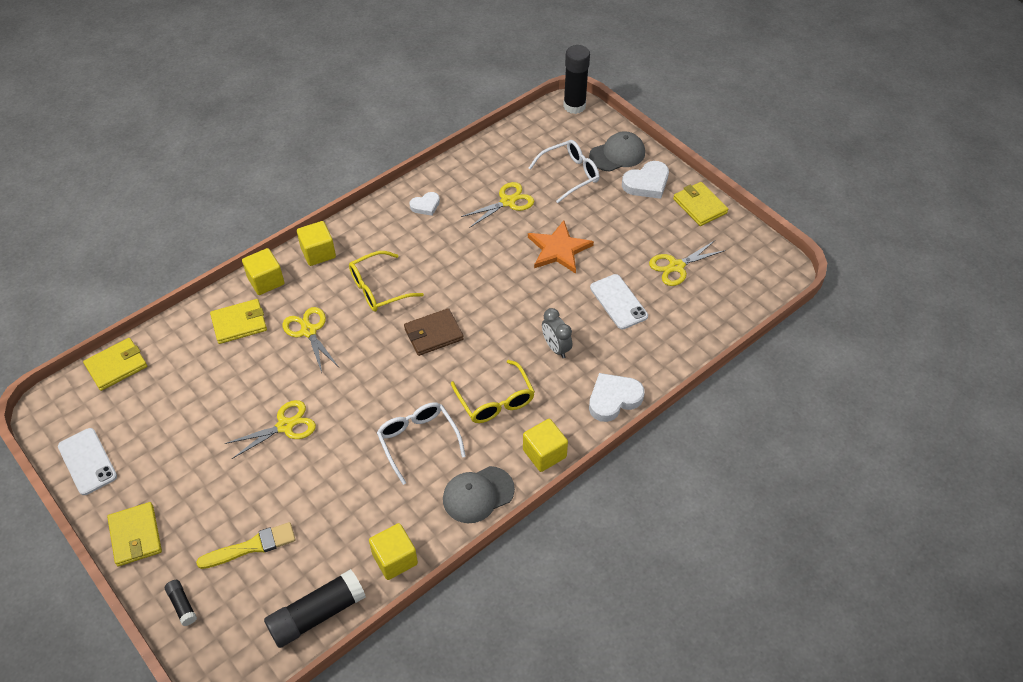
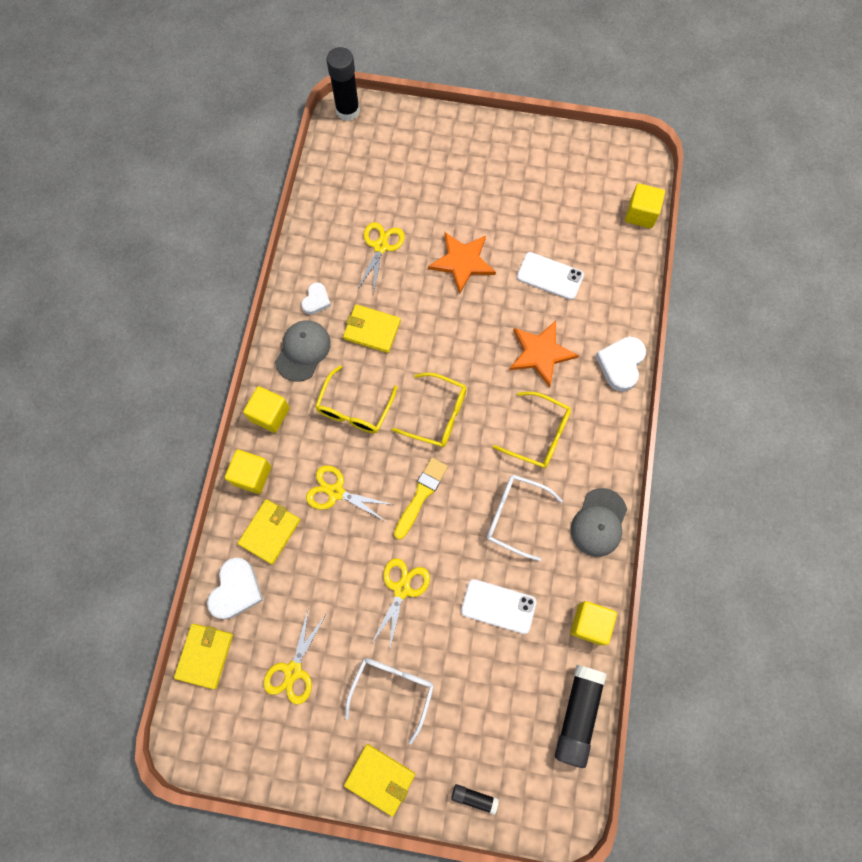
camera: 40 degrees left, 20 degrees up
(87, 461) = (273, 755): white phone -> white phone (498, 606)
(251, 546) = (477, 707): yellow brush -> yellow brush (421, 495)
(433, 334) = (438, 415): brown wallet -> yellow glasses
(544, 453) = (613, 449): yellow cube -> yellow cube (640, 214)
(556, 347) = (540, 353): grey clock -> orange star
(570, 174) = (406, 183): white glasses -> white glasses (392, 689)
(617, 154) = (426, 136): grey cap -> grey cap (303, 351)
(646, 183) = (474, 148): white heart -> white heart (236, 590)
(676, 266) = (564, 211): yellow scissors -> yellow scissors (293, 670)
(699, 206) = (532, 141): yellow wallet -> yellow wallet (372, 330)

